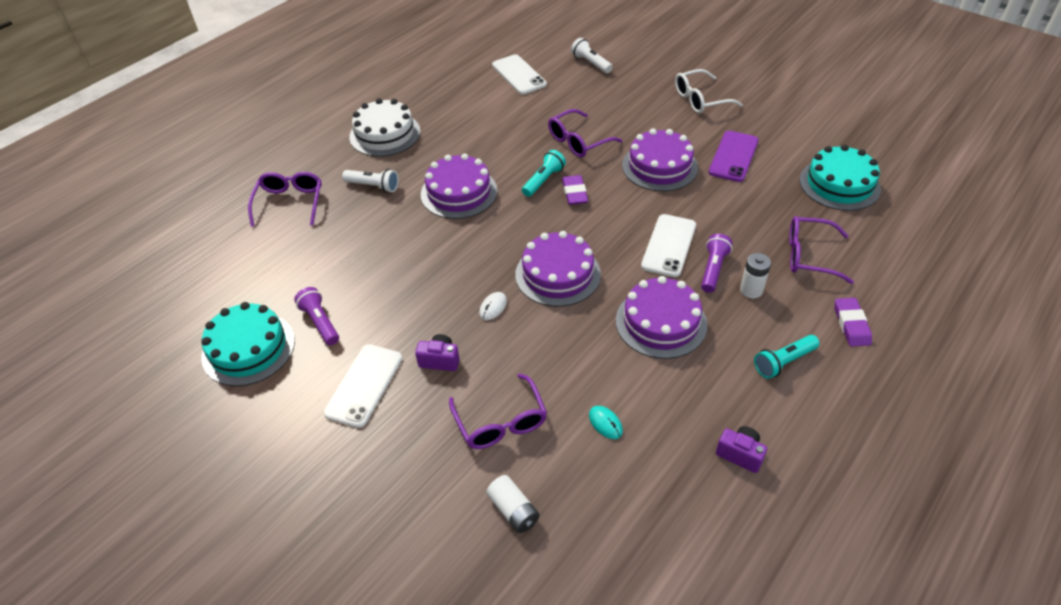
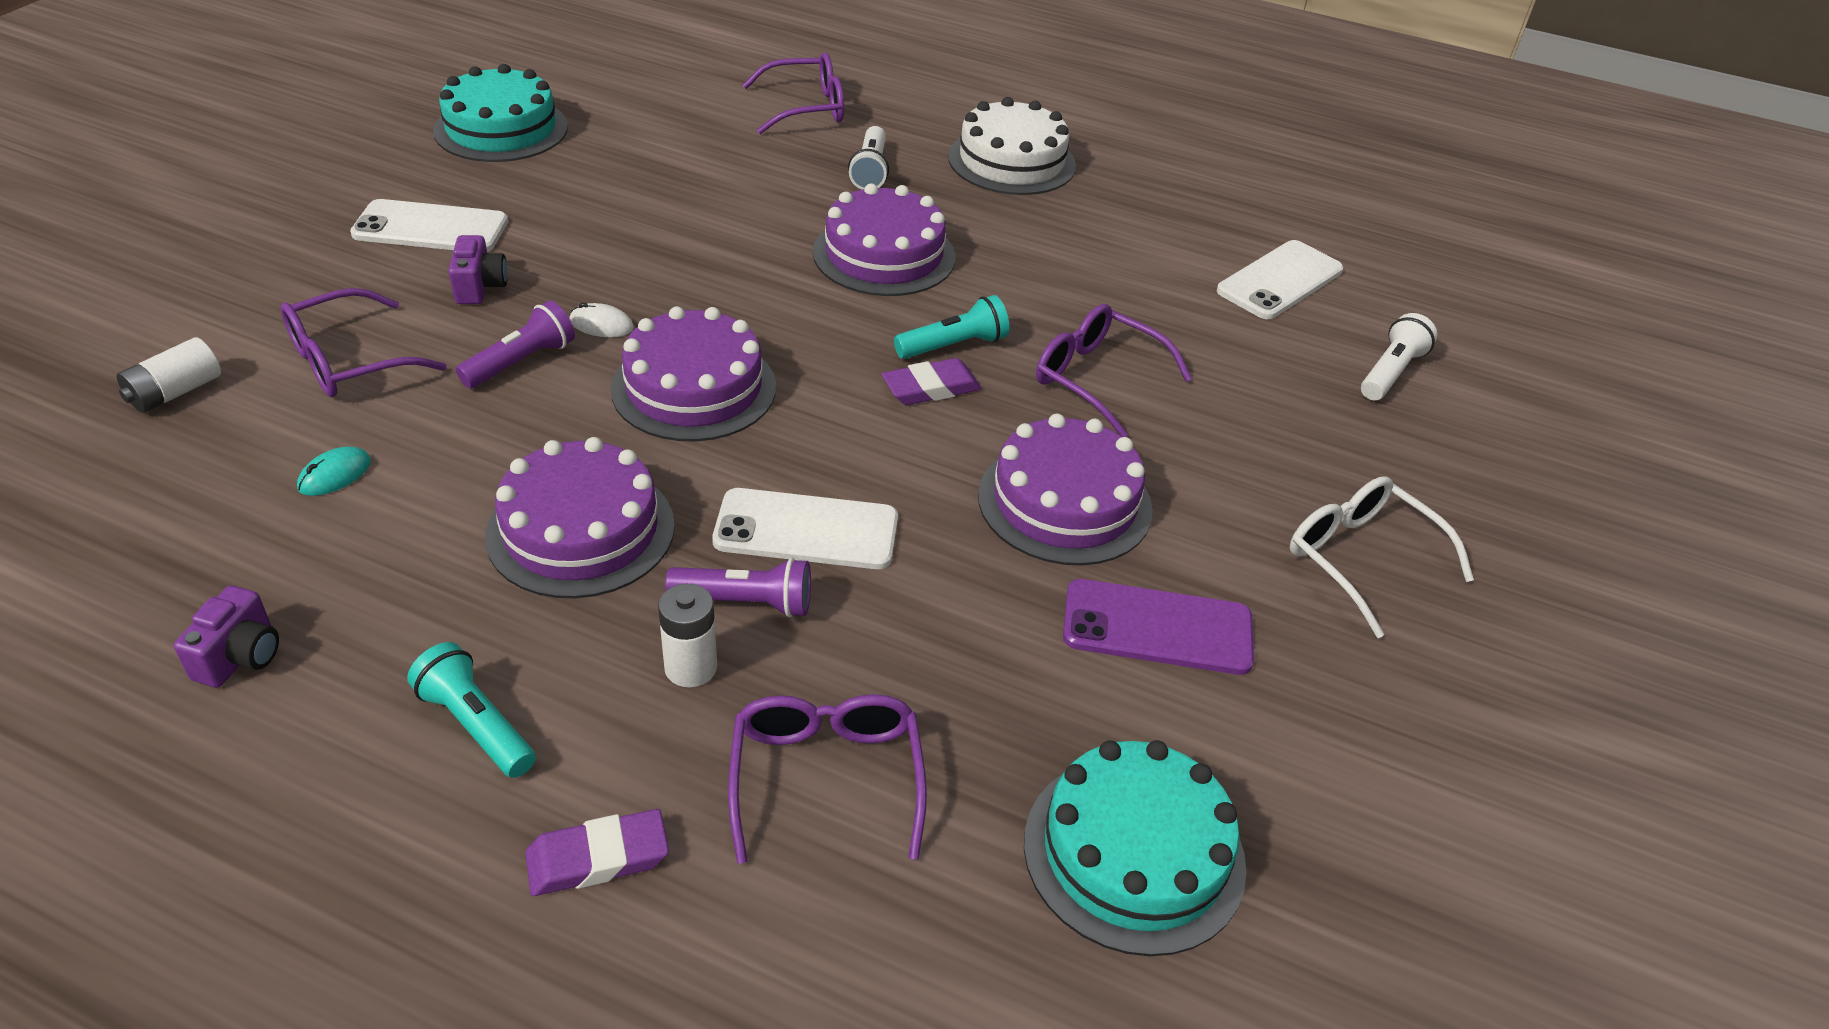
camera: 70 degrees right, 5 degrees down
(320, 322) = (554, 174): purple flashlight -> purple flashlight (521, 362)
(543, 180) = (953, 346): turquoise flashlight -> turquoise flashlight turned 45 degrees counterclockwise

